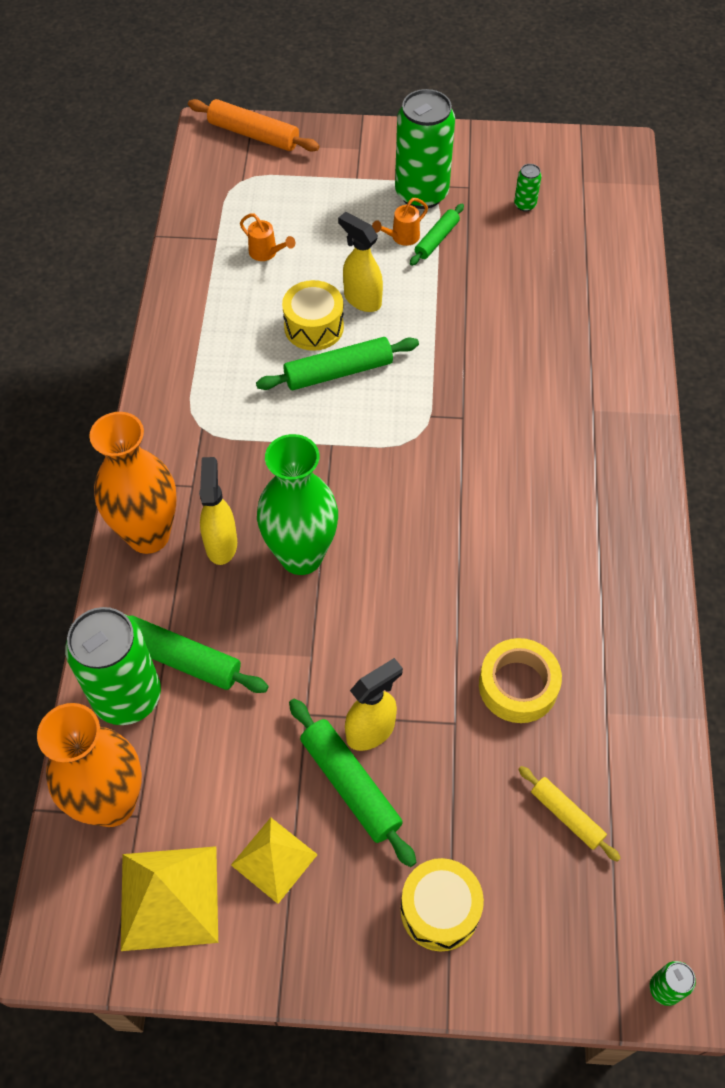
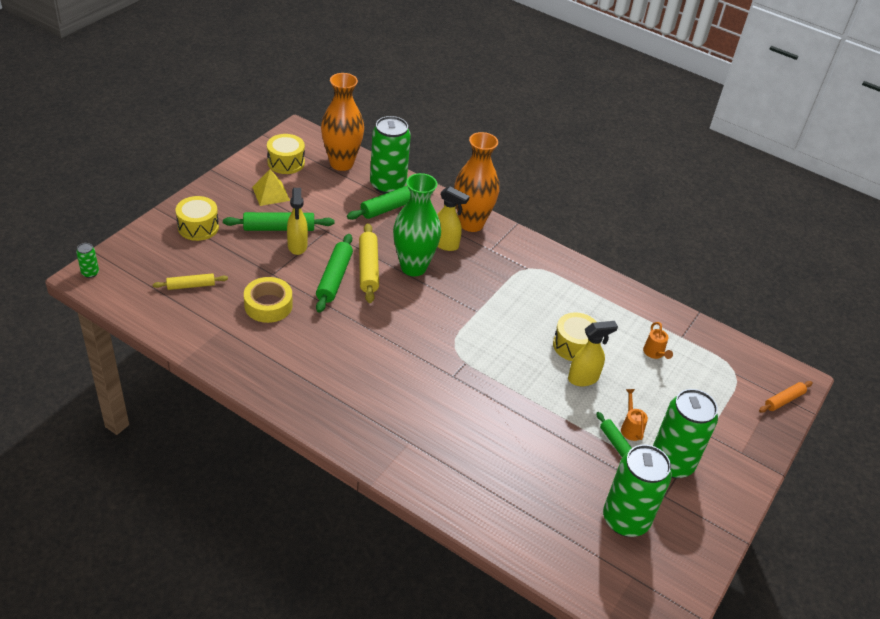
camera: 115 degrees right, 15 degrees down
(169, 897) = (286, 162): yellow pyramid -> yellow drum
(253, 135) = (784, 400): orange rolling pin -> orange rolling pin, size x0.62
(266, 253) = (654, 353): orange watering can -> orange watering can turned 75 degrees counterclockwise
(338, 372) = (529, 339): green rolling pin -> green rolling pin (334, 278)
(346, 609) = (368, 268): none -> yellow rolling pin
(525, 205) = (625, 520): green can -> green can, size x2.41

